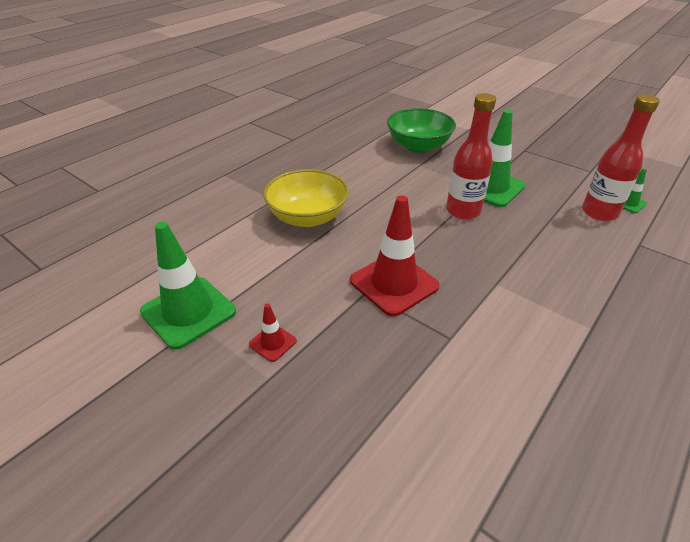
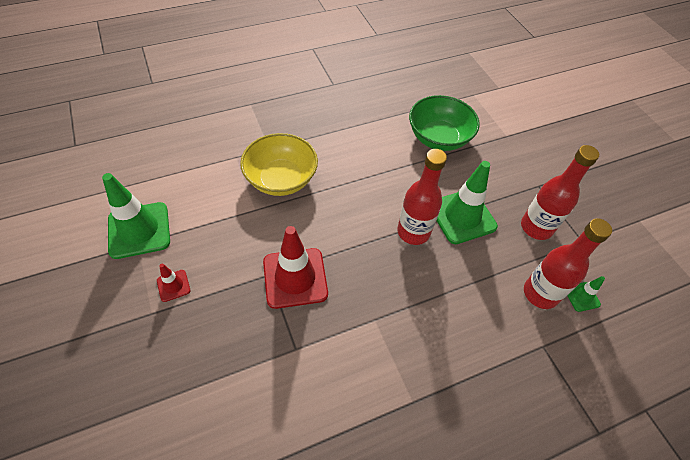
camera: 25 degrees right, 15 degrees up
(550, 174) = (536, 227): none -> red bottle

